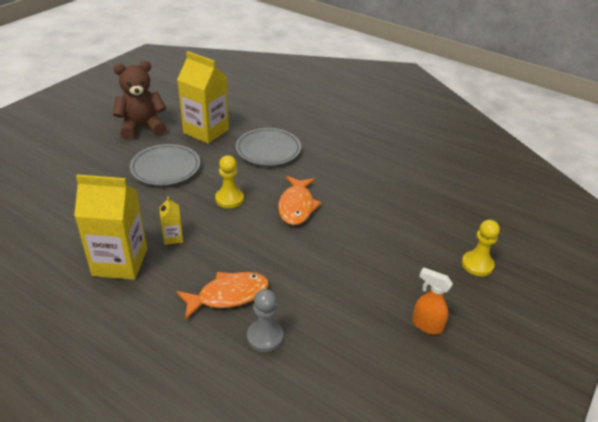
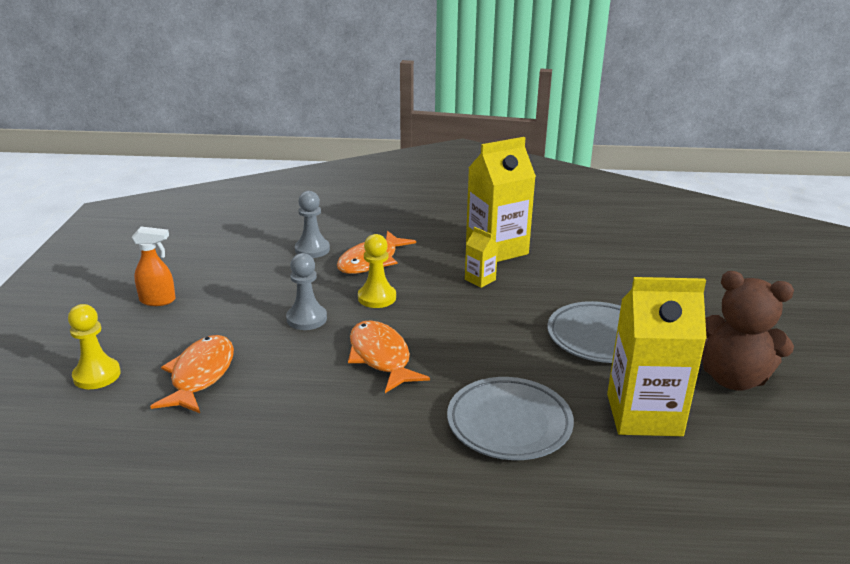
camera: 150 degrees right, 10 degrees down
(142, 127) = (733, 378): brown teddy bear -> brown teddy bear turned 75 degrees clockwise
(229, 199) = (473, 334): yellow pawn -> yellow pawn (377, 297)
(321, 254) = (306, 319): none -> grey pawn
(410, 238) = (200, 375): none -> orange fish

